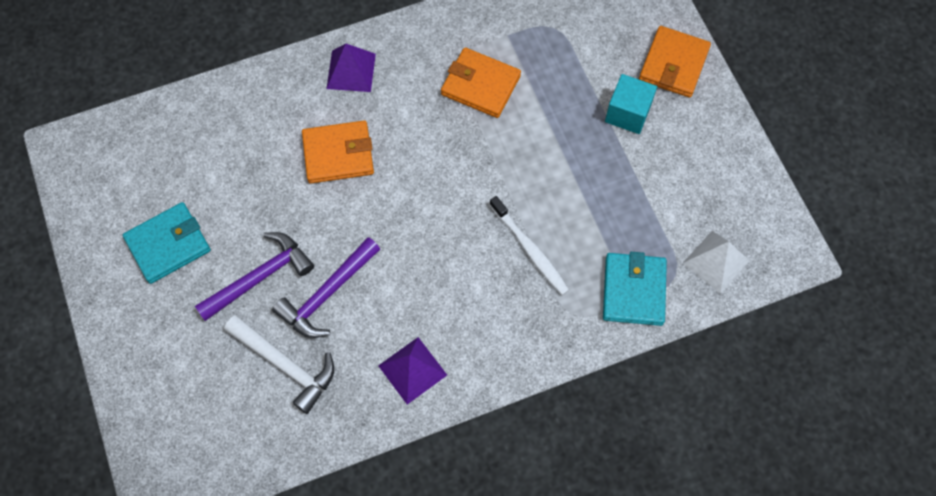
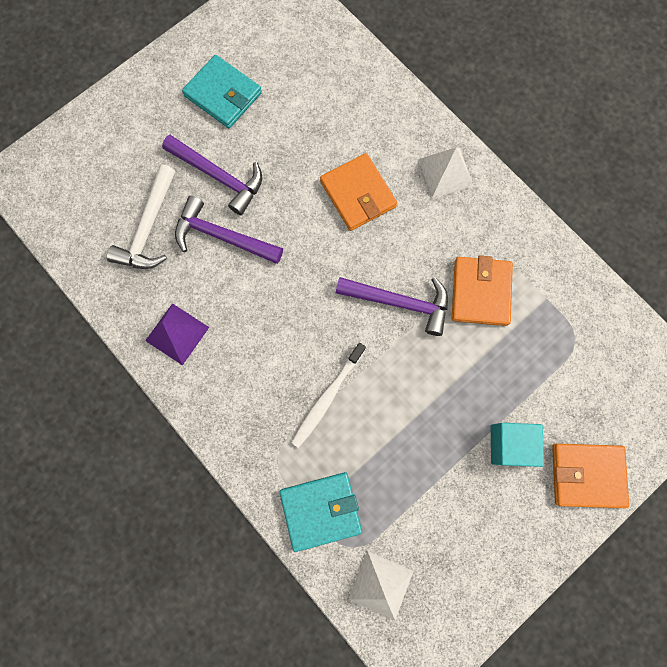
camera: 70 degrees right, 10 degrees up
(351, 71) = (445, 172): purple pyramid -> white pyramid
(463, 156) = (399, 302): none -> purple hammer

